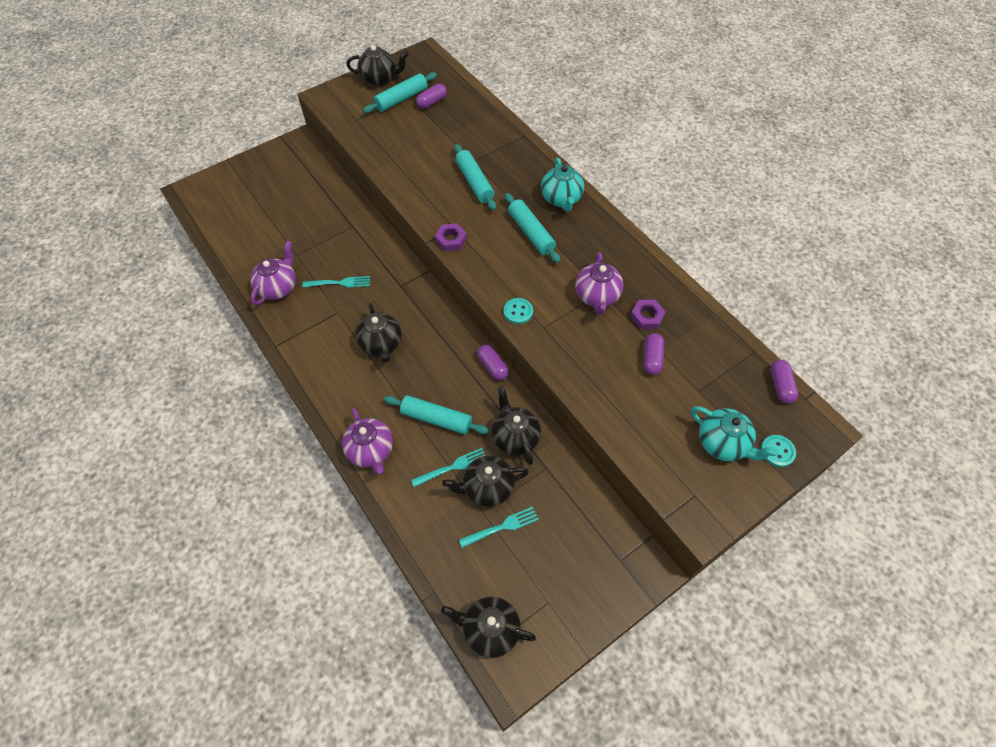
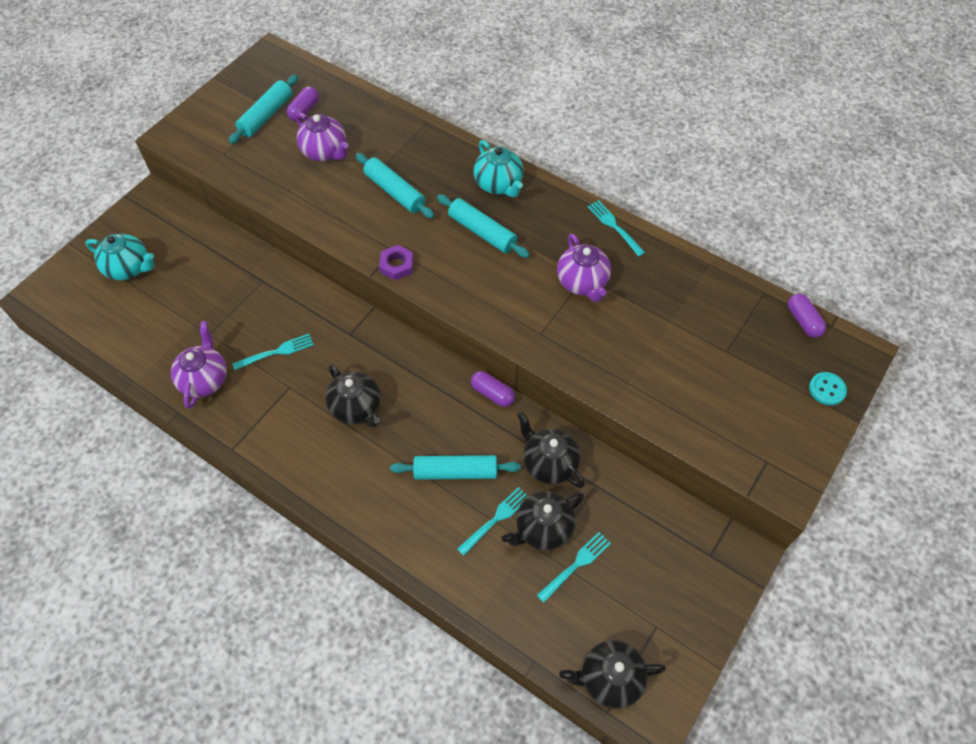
camera: 20 degrees left, 0 degrees up
(371, 451) = (398, 532): purple teapot -> purple teapot (325, 152)
(380, 79) = (229, 98): black teapot -> none
(518, 312) = (506, 324): turquoise button -> none
(644, 259) = (614, 227): none -> turquoise fork
(646, 317) = (642, 289): purple nut -> none
(652, 358) = (666, 332): purple capsule -> none
(723, 443) = (772, 399): turquoise teapot -> turquoise teapot (129, 268)

